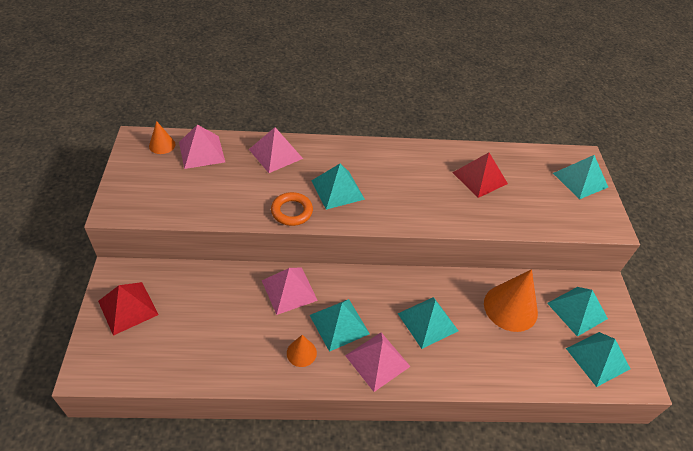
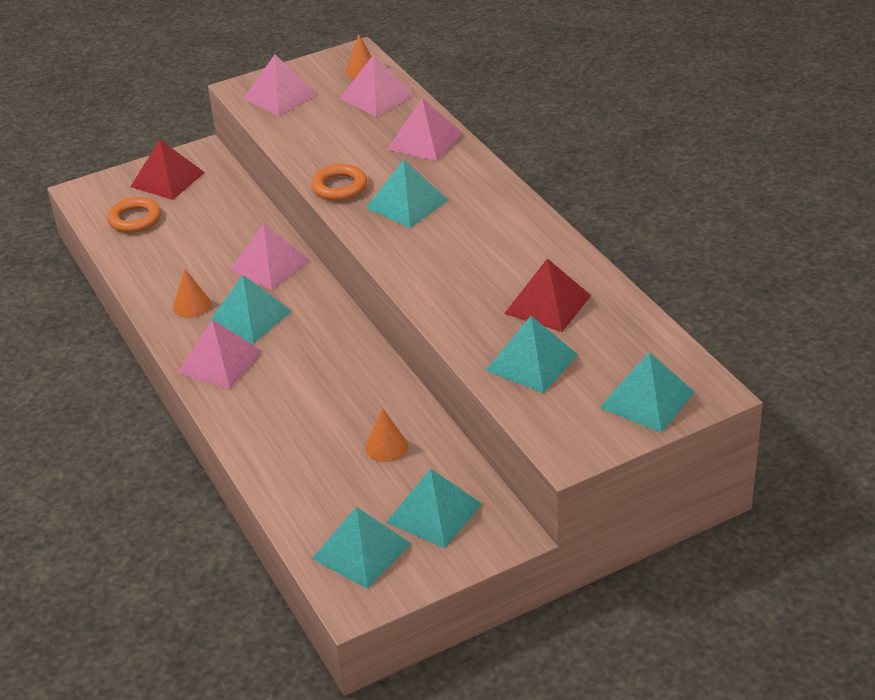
camera: 70 degrees right, 10 degrees down
(147, 194) = (280, 96): none -> pink pyramid
(161, 348) = (135, 219): none -> orange ring
(427, 322) = (305, 382): turquoise pyramid -> turquoise pyramid (531, 362)
(510, 307) = (386, 446): orange cone -> orange cone, size x0.51

